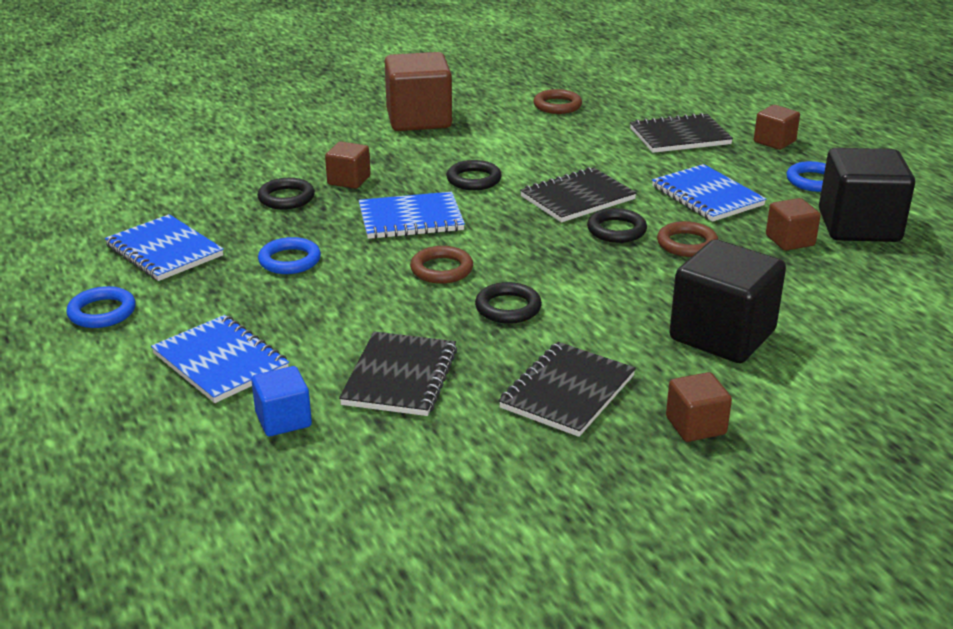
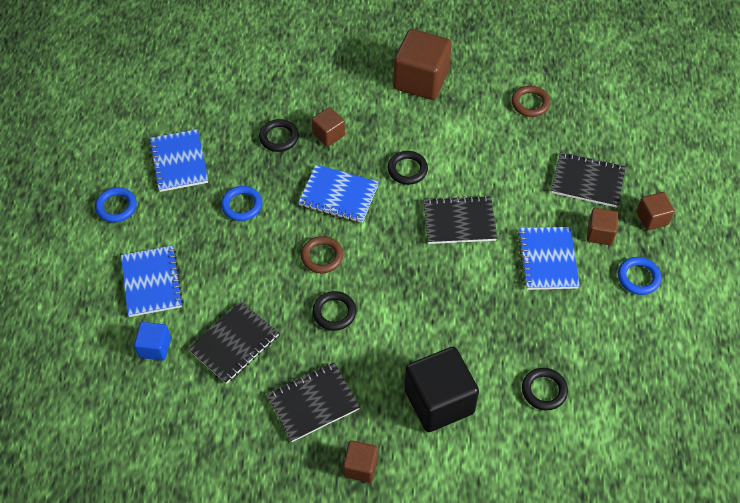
camera: 30 degrees right, 25 degrees up
(616, 230) = (457, 268): black ring -> black ring (544, 390)
(687, 244) = (491, 304): brown ring -> none
(790, 240) = (562, 333): brown cube -> brown cube (600, 233)
(859, 226) = (623, 341): black cube -> none

